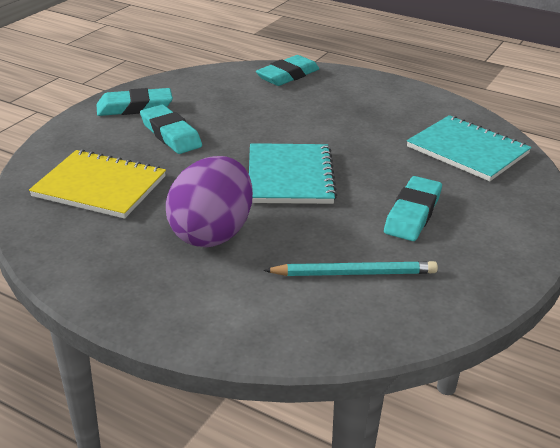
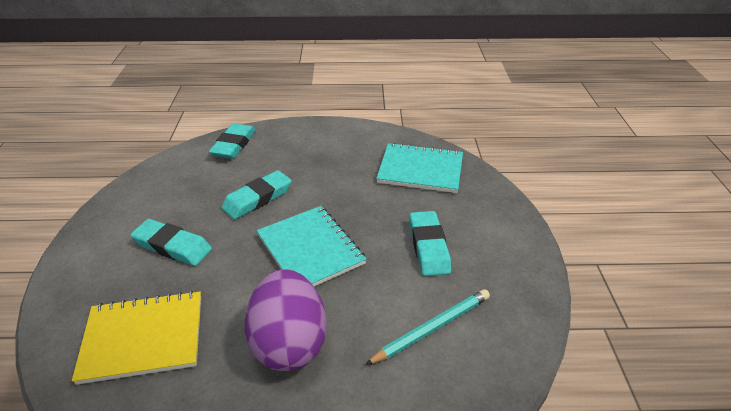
camera: 30 degrees left, 5 degrees up
(134, 107) = (115, 229): turquoise eraser -> turquoise eraser (257, 198)

